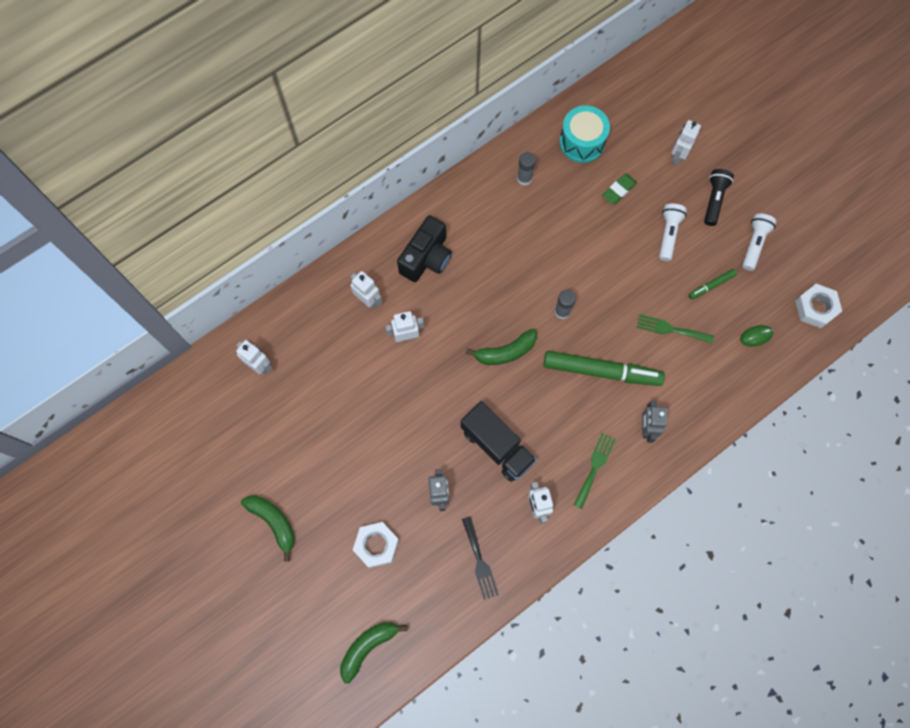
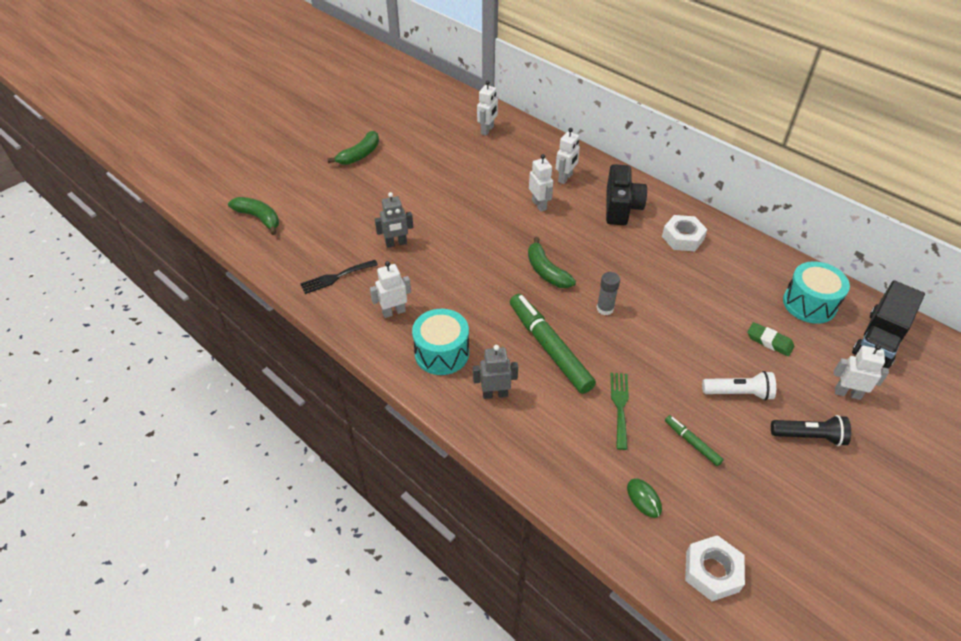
camera: 80 degrees right, 25 degrees down
(376, 545) = (345, 211): white nut -> white nut (682, 238)
(426, 258) = (621, 207): black camera -> black camera turned 105 degrees counterclockwise
(497, 446) = (449, 276): black truck -> black truck (879, 339)
(524, 178) = (739, 263): grey glue stick -> none
(595, 467) = (442, 353): green fork -> turquoise drum
(601, 371) = (549, 348): green marker -> green marker turned 150 degrees clockwise
(754, 244) = (771, 487): white flashlight -> none

